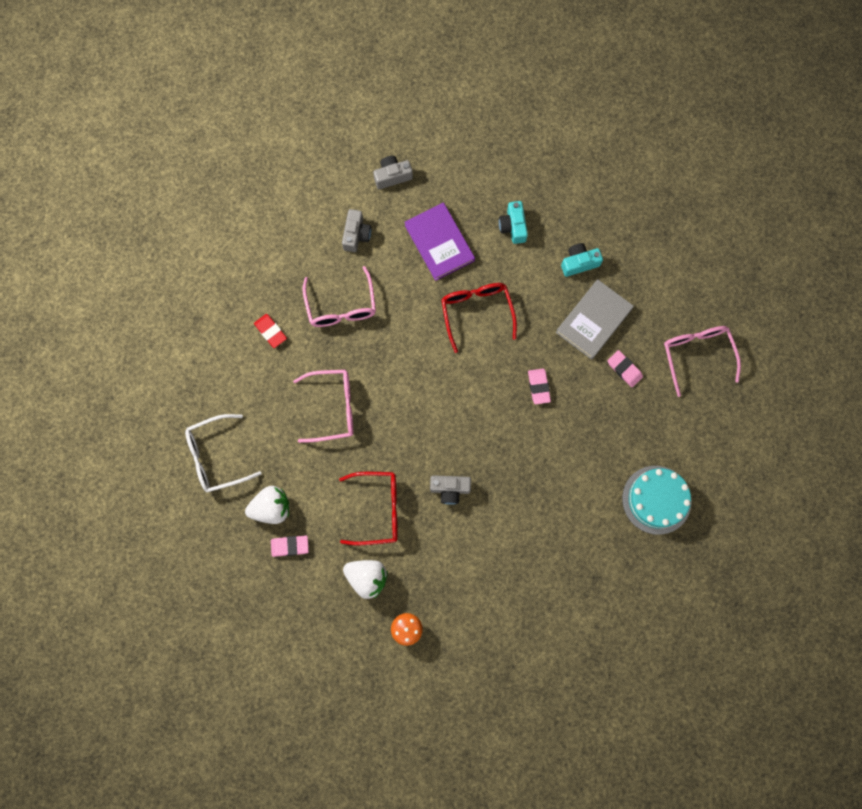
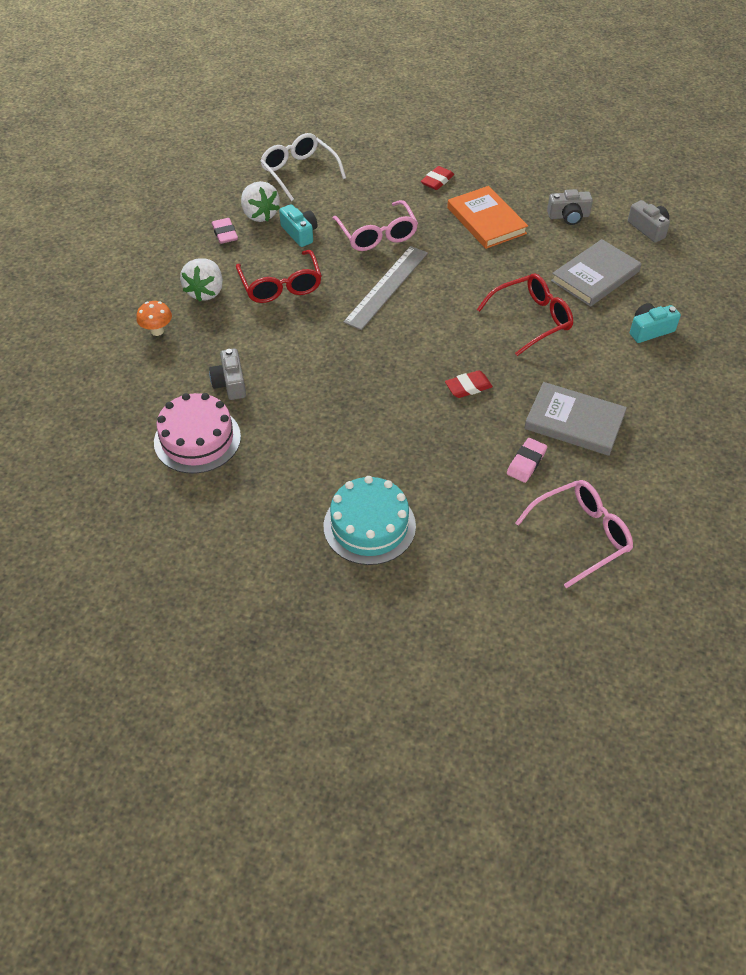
camera: 75 degrees right, 25 degrees down
(341, 306) = (486, 220): pink glasses -> orange book
(404, 418) = (386, 287): none -> grey ruler
(439, 243) = (595, 276): purple book -> grey book
(450, 489) = (320, 335): grey camera -> grey camera (230, 383)
(538, 387) = (468, 387): pink eraser -> red eraser
(542, 613) = (197, 439): none -> pink cake
(579, 263) = (639, 395): turquoise camera -> turquoise camera (300, 233)

